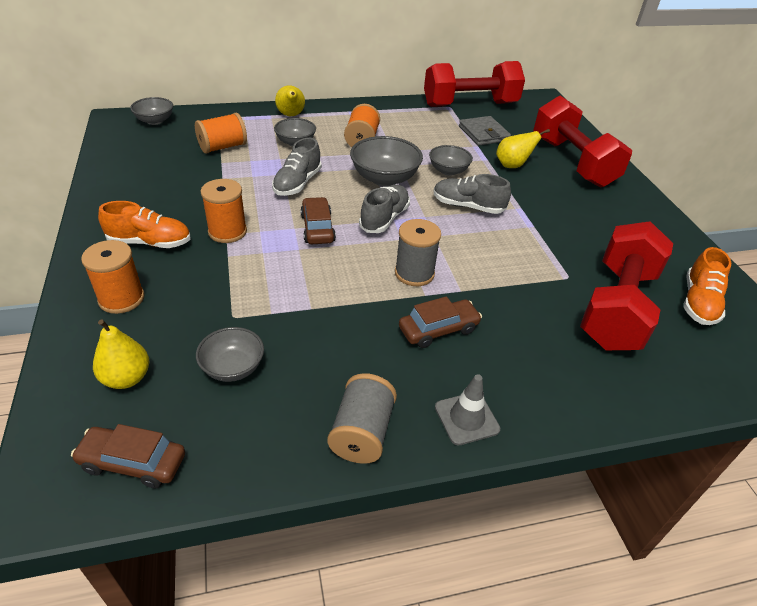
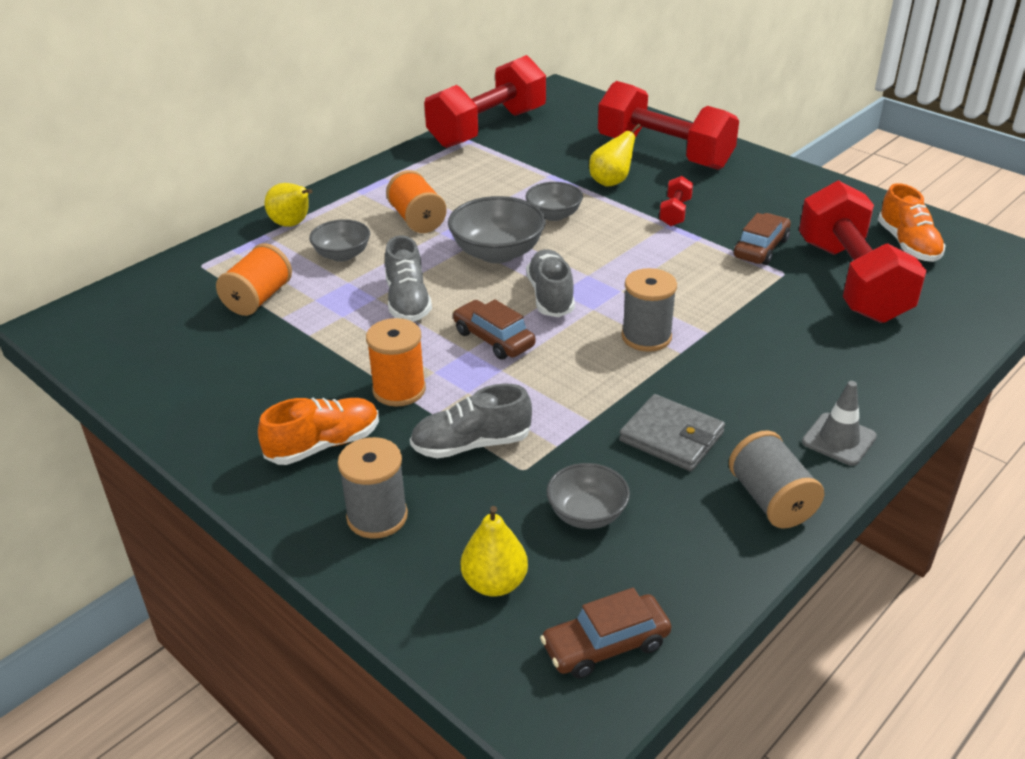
camera: 30 degrees left, 5 degrees down
(121, 298) = (377, 516): orange spool -> grey spool
(155, 121) = (117, 304): grey bowl -> none
(438, 329) = (729, 378): brown car -> brown car (761, 248)
(467, 206) = (617, 245): grey shoe -> grey shoe (471, 444)
(483, 134) = (541, 157): grey wallet -> grey wallet (671, 437)
(533, 202) = (675, 213): none -> red dumbbell

